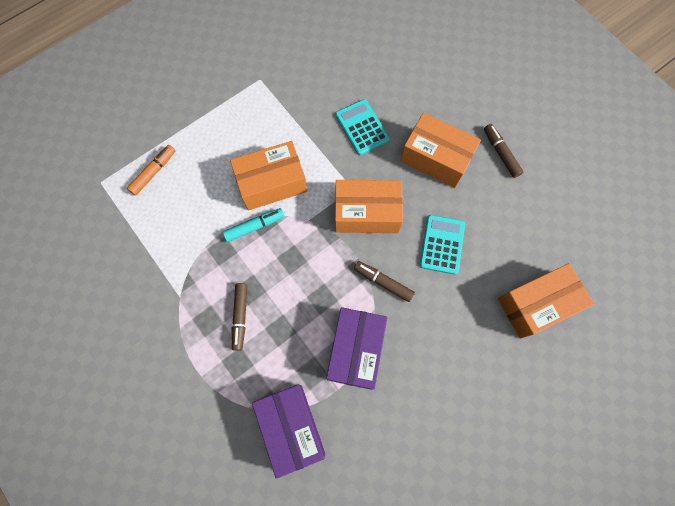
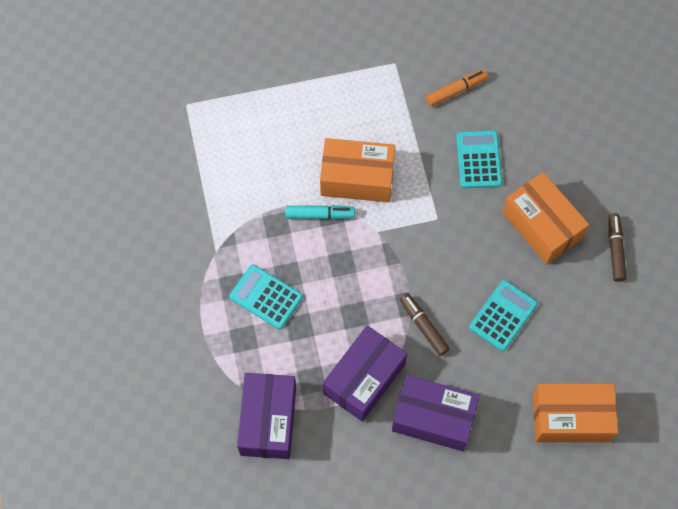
camera: 25 degrees right, 5 degrees down
(154, 172) = (243, 116): orange marker -> orange marker (456, 90)
(240, 317) = (266, 297): brown marker -> turquoise calculator
(366, 213) = (440, 250): orange box -> none
(428, 357) = (433, 418): none -> purple box

